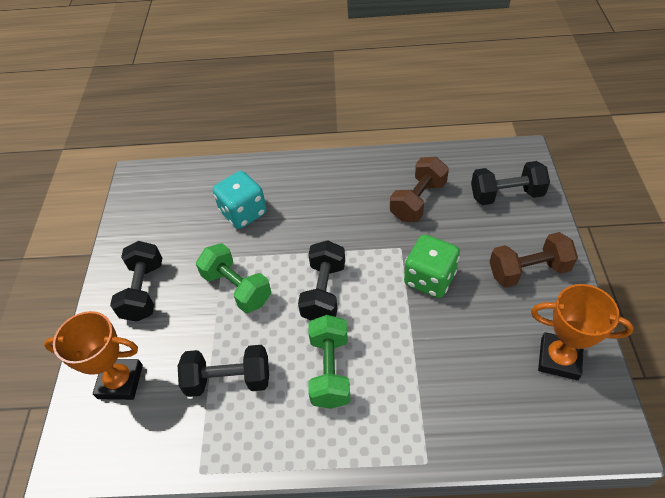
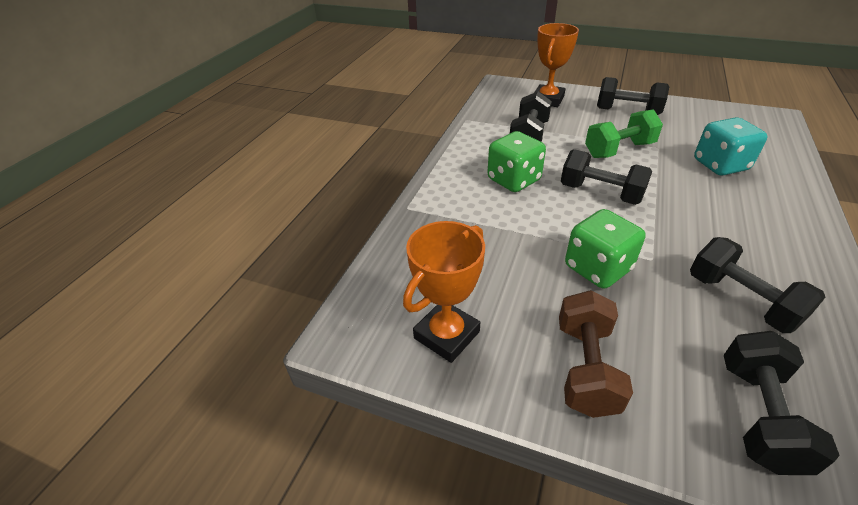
camera: 110 degrees right, 10 degrees down
(330, 370) = (513, 180): green dumbbell -> green dice
(418, 201) = (741, 300): brown dumbbell -> black dumbbell

